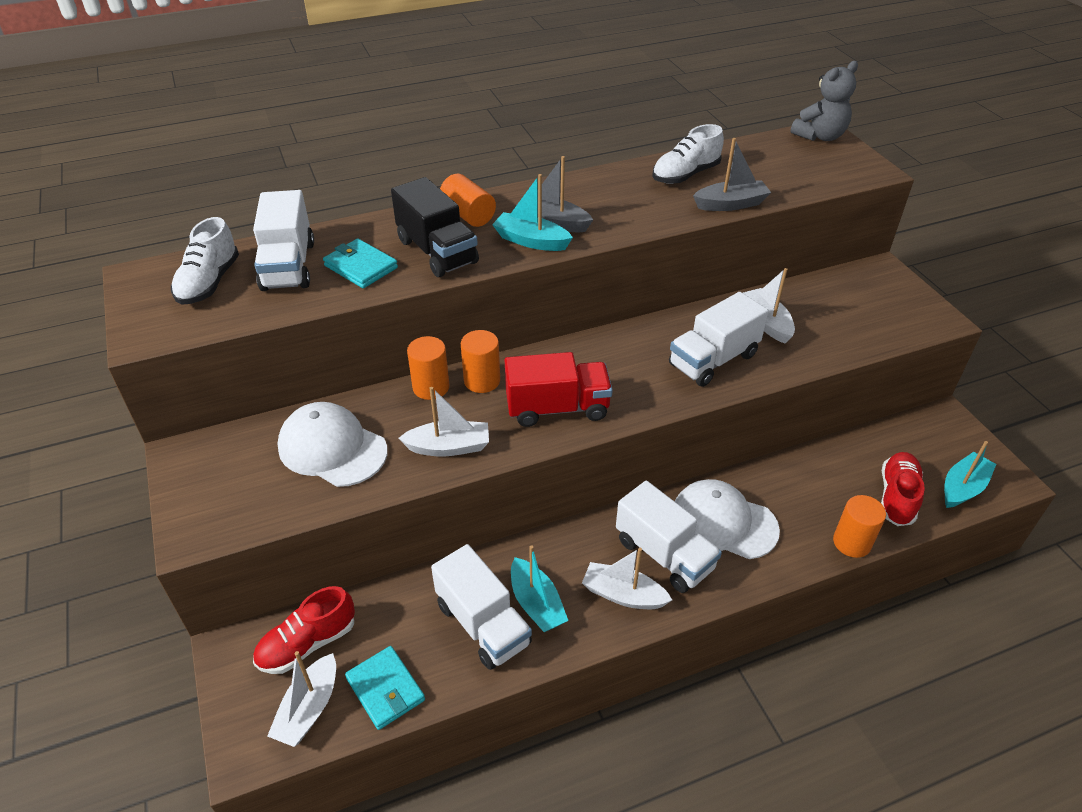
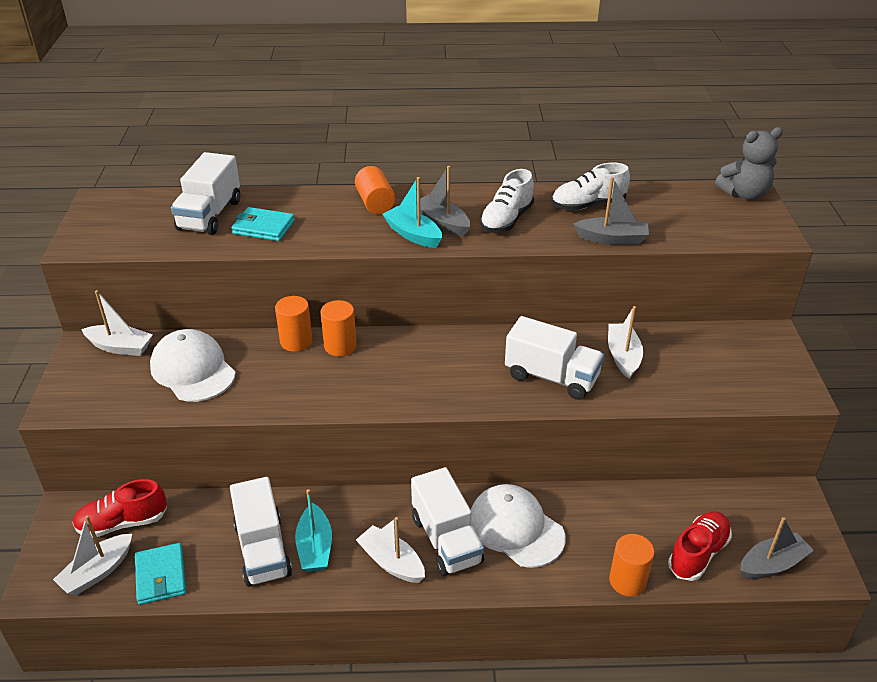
camera: 20 degrees right, 5 degrees down
(209, 282) = (145, 216): white shoe -> white shoe (506, 220)
(361, 267) = (263, 227): turquoise wallet -> turquoise wallet turned 45 degrees counterclockwise
(437, 252) = (330, 228): black truck -> none
(449, 447) = (282, 392): white boat -> white boat (120, 347)
(557, 408) = (389, 383): red truck -> none
(713, 360) = (551, 377): white truck -> white truck turned 135 degrees counterclockwise
(963, 487) = (772, 564): turquoise boat -> grey boat

